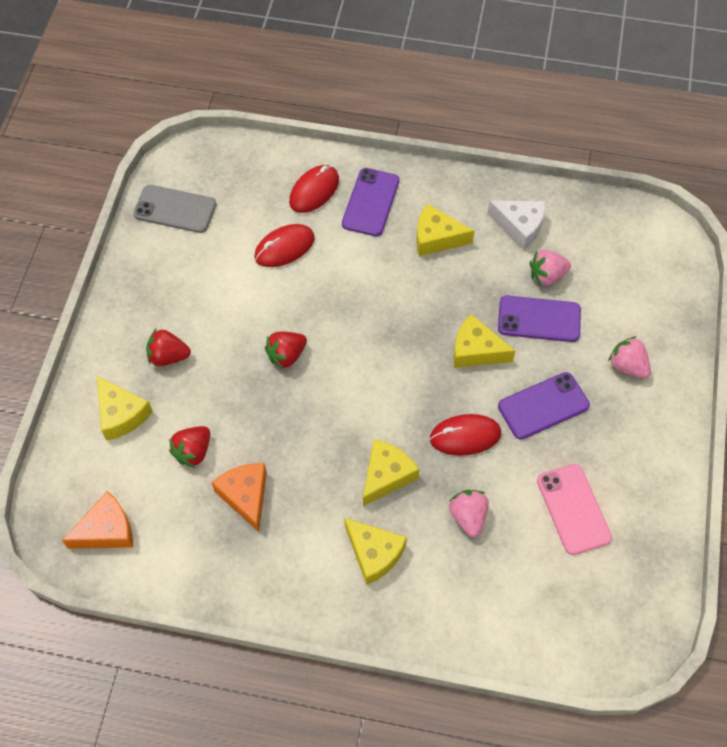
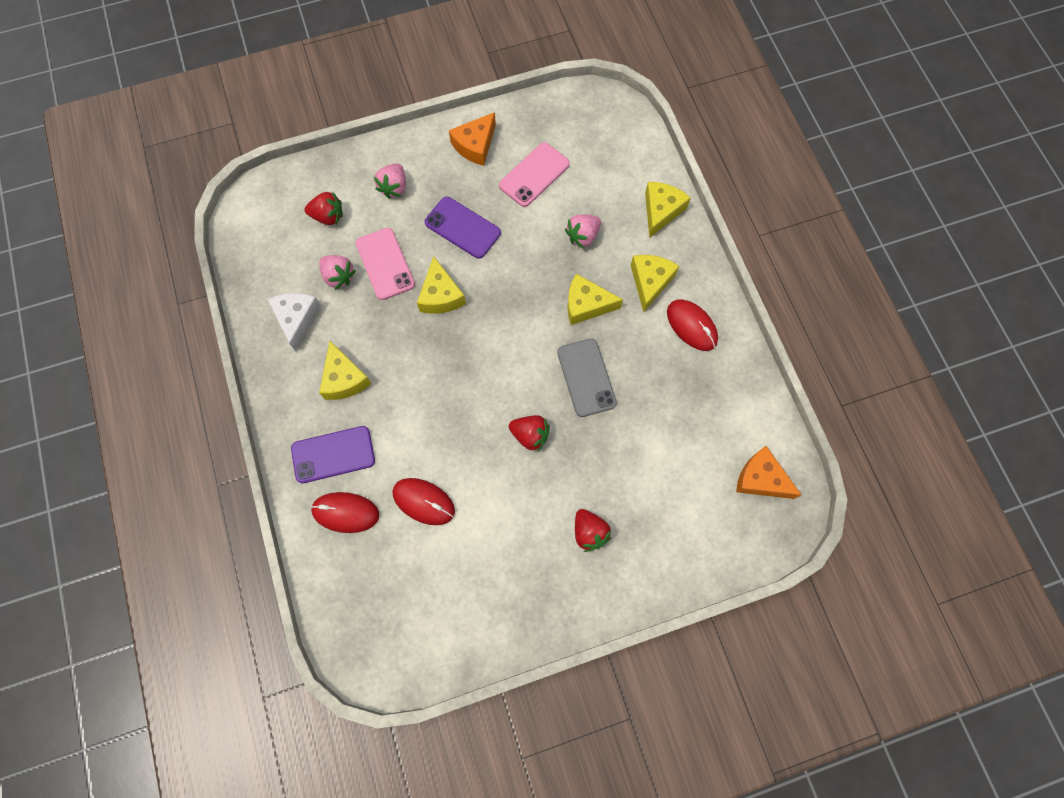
camera: 120 degrees left, 10 degrees up
(121, 414) = (664, 535): yellow cheese -> yellow cheese (661, 211)
(175, 209) = (435, 632): grey phone -> grey phone (586, 377)
(193, 452) = (658, 455): red strawberry -> red strawberry (328, 216)
(245, 496) = (667, 394): orange cheese -> orange cheese (475, 145)
(465, 436) = (520, 268): red mouse -> red mouse (691, 326)
(539, 319) = (385, 264): purple phone -> pink phone

